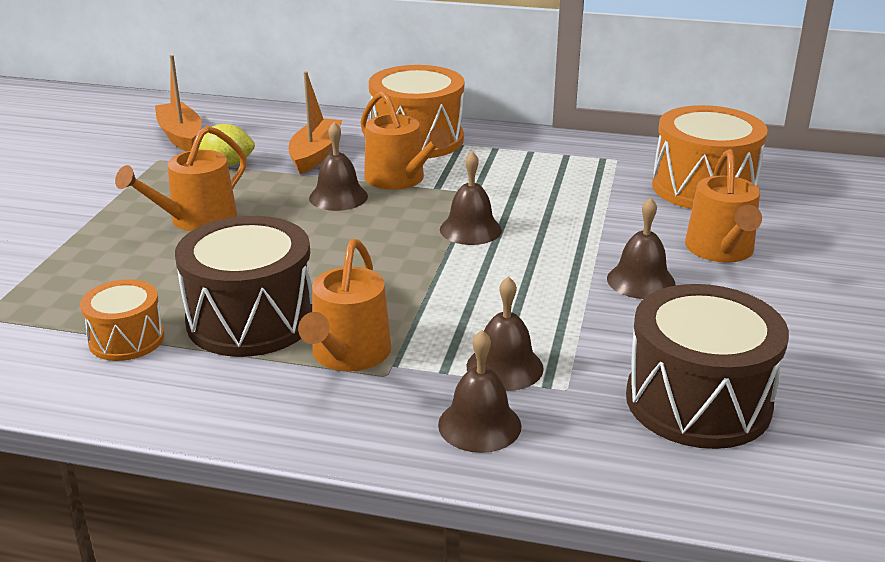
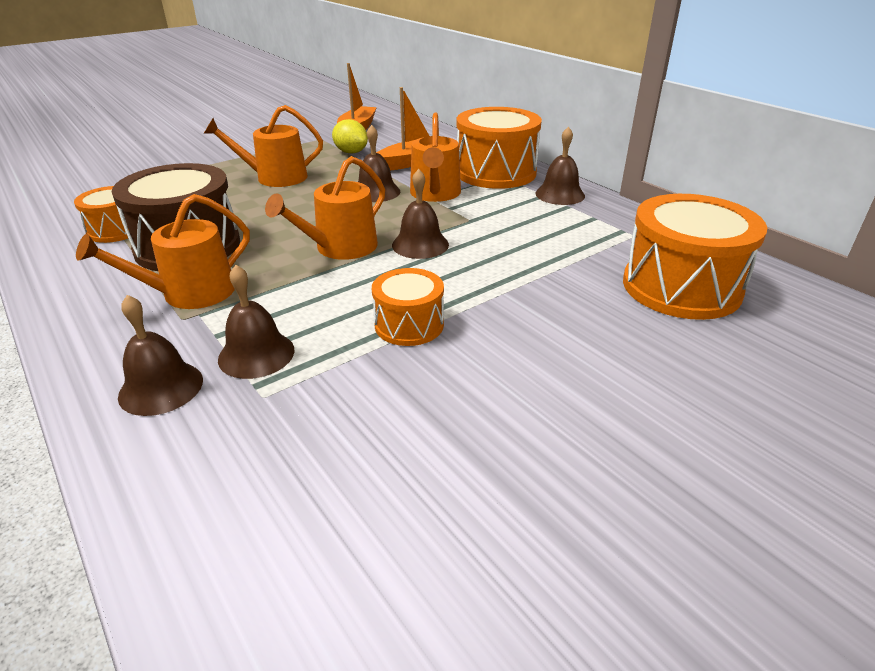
camera: 40 degrees right, 5 degrees up
(576, 293) = (409, 325): none -> orange drum
(641, 281) = (480, 340): brown bell -> brown bell (560, 194)
(698, 401) = (336, 473): brown drum -> none
(721, 250) = (603, 348): orange watering can -> orange watering can (340, 248)

